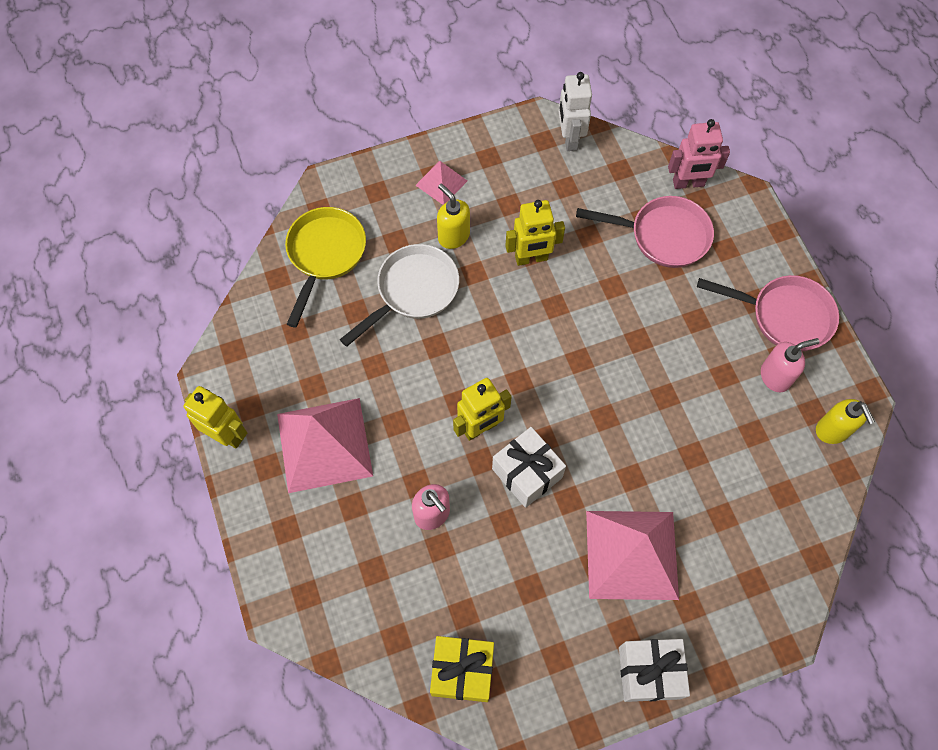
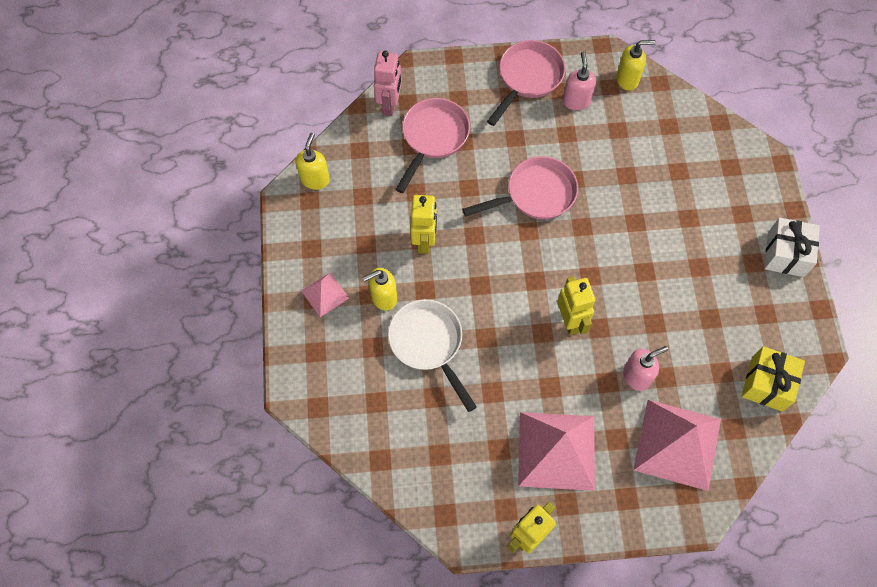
camera: 75 degrees left, 0 degrees up
(325, 255) = (369, 412): yellow pan -> none
(527, 473) = (616, 296): white gift -> none
(569, 138) = (315, 179): white robot -> yellow soap dispenser
(629, 358) = (535, 194): none -> pink pan
(631, 554) = (696, 240): pink pyramid -> pink pyramid (677, 444)

